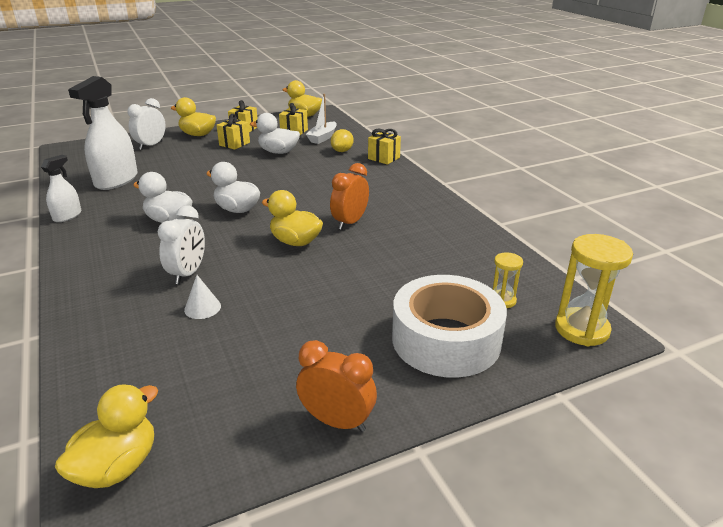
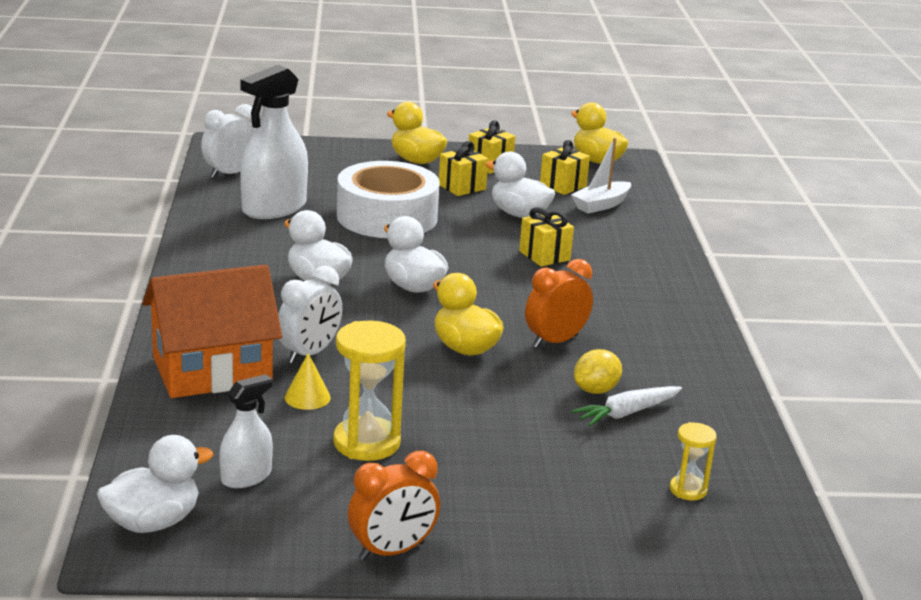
camera: 20 degrees right, 5 degrees down
(67, 216) = (195, 244): white spray bottle -> white spray bottle (246, 477)
(117, 307) = (212, 371): none -> orange house
(117, 467) = (153, 522): yellow duck -> white duck
(151, 145) = (342, 164): white clock -> white clock (230, 173)
(202, 308) = (307, 397): white cone -> yellow cone
(337, 421) = (392, 551): orange clock -> orange clock turned 105 degrees clockwise
(342, 151) = (616, 233): yellow lemon -> yellow lemon (596, 390)
(384, 158) = (673, 259): yellow gift -> yellow gift (544, 255)
(426, 258) = (626, 413): none -> white carrot
(446, 340) = (577, 511): white tape -> white tape (387, 217)
(581, 329) = (765, 550): yellow hourglass -> yellow hourglass (366, 443)

